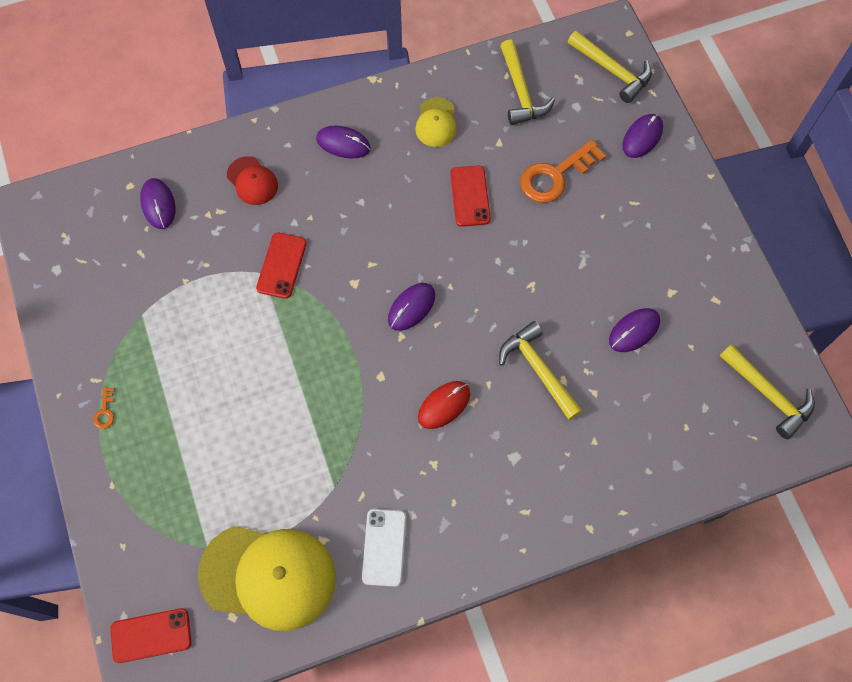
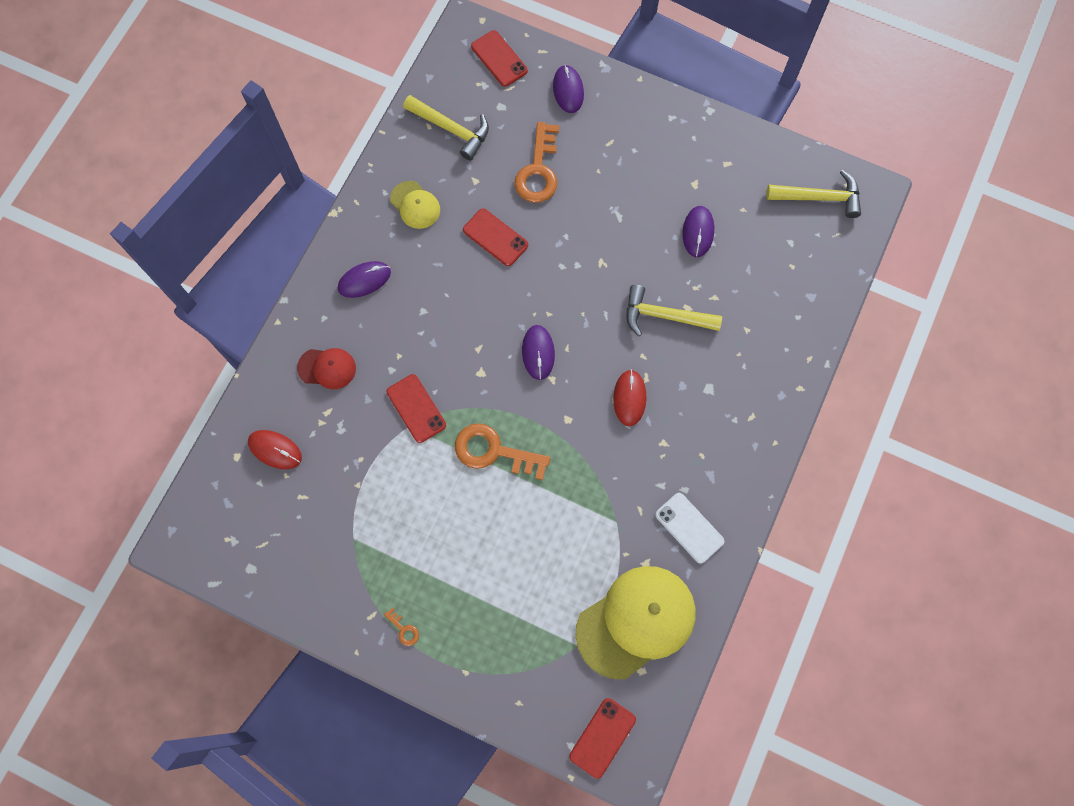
camera: 45 degrees left, 5 degrees up
(158, 204) = (275, 450): purple mouse -> red mouse
(302, 348) = (494, 451): none -> orange key
(612, 71) = (499, 59): yellow hammer -> red phone

